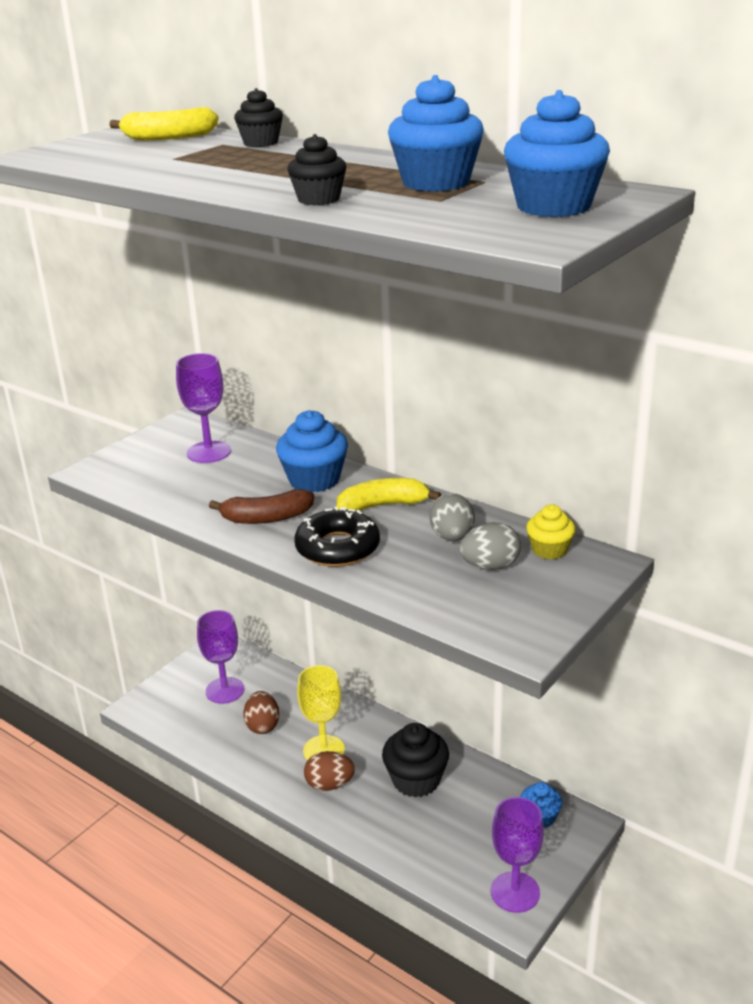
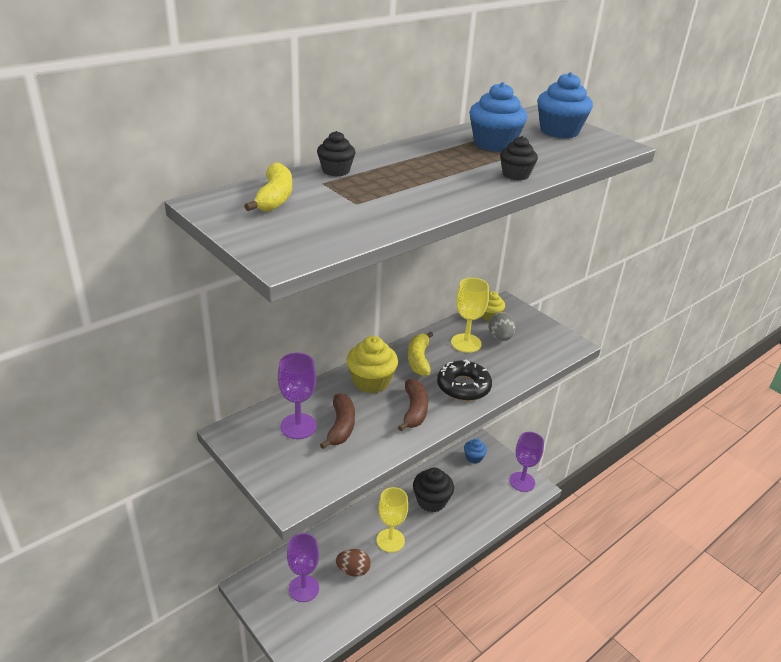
camera: 80 degrees left, 5 degrees up
(216, 476) = (341, 427): none -> brown banana
(314, 480) = (371, 381): blue cupcake -> yellow cupcake
(329, 784) = (423, 543): brown egg -> none
(452, 537) = (466, 343): grey egg -> yellow goblet

